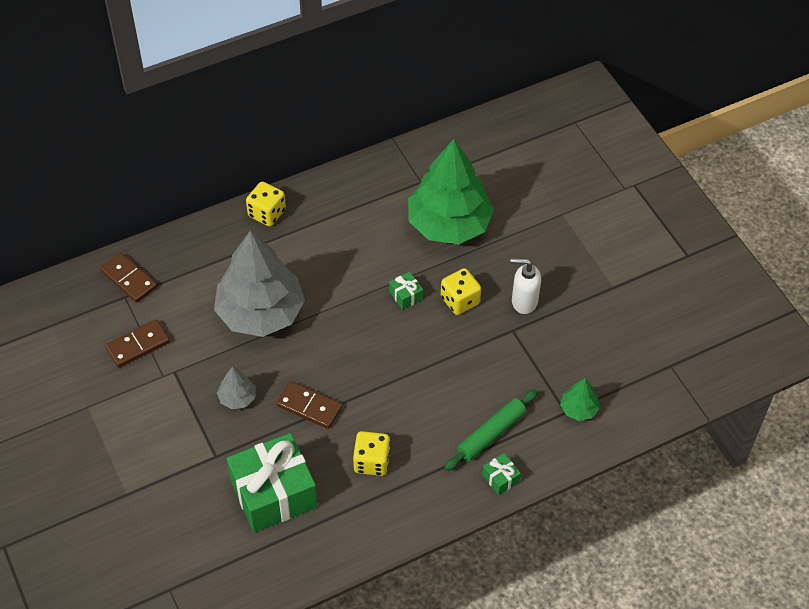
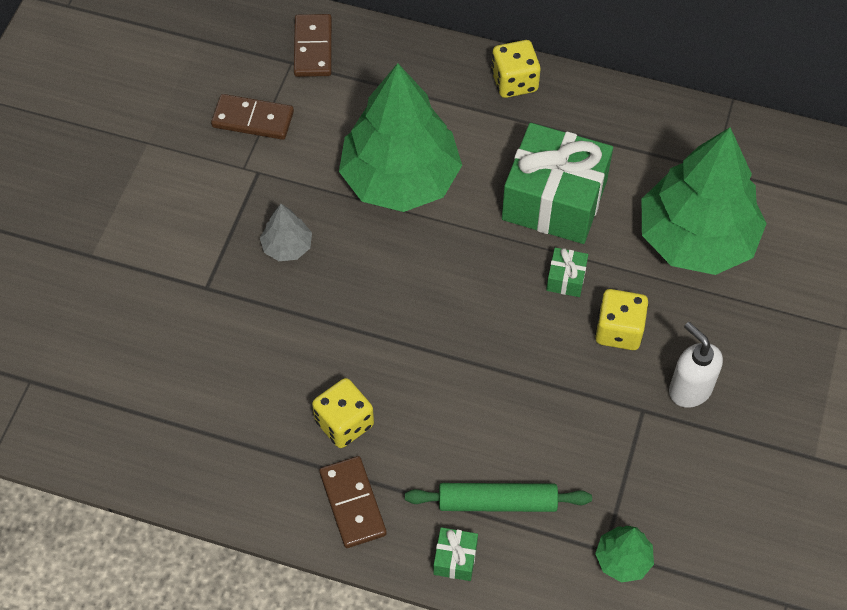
camera: 45 degrees right, 5 degrees up
(260, 312) = (400, 179): grey tree -> green tree
(274, 494) = (218, 372): green gift -> green gift (554, 200)
(309, 406) = (344, 313): brown domino -> brown domino (352, 503)

